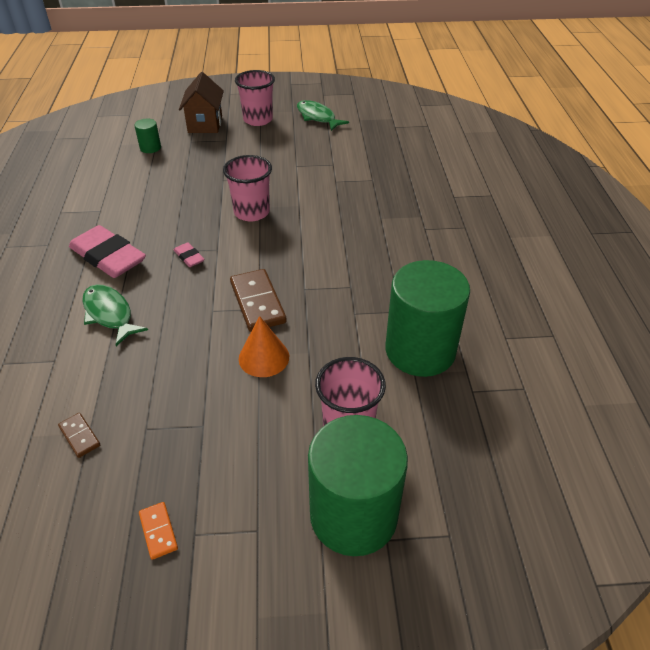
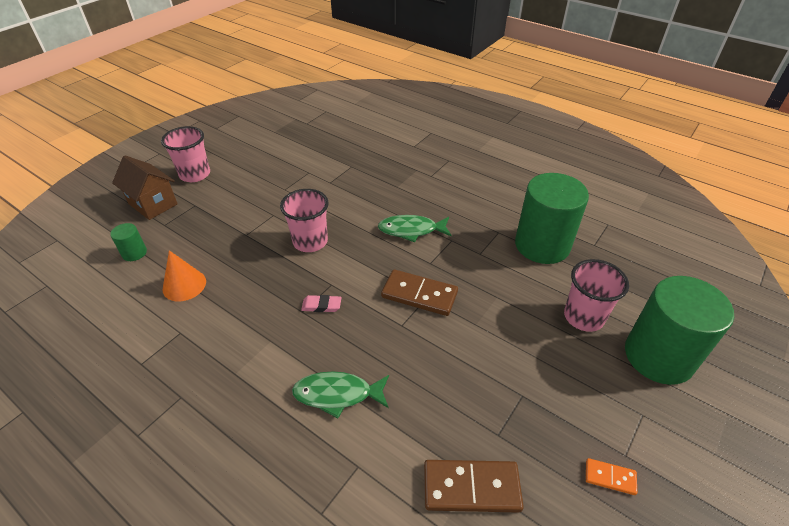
camera: 50 degrees left, 0 degrees up
(79, 436) = (471, 488): brown domino -> brown domino, size x1.94
(108, 257) = (257, 358): pink eraser -> none
(264, 357) = (481, 323): orange cone -> orange cone (184, 285)
(317, 117) = (240, 146): green fish -> green fish (411, 230)

